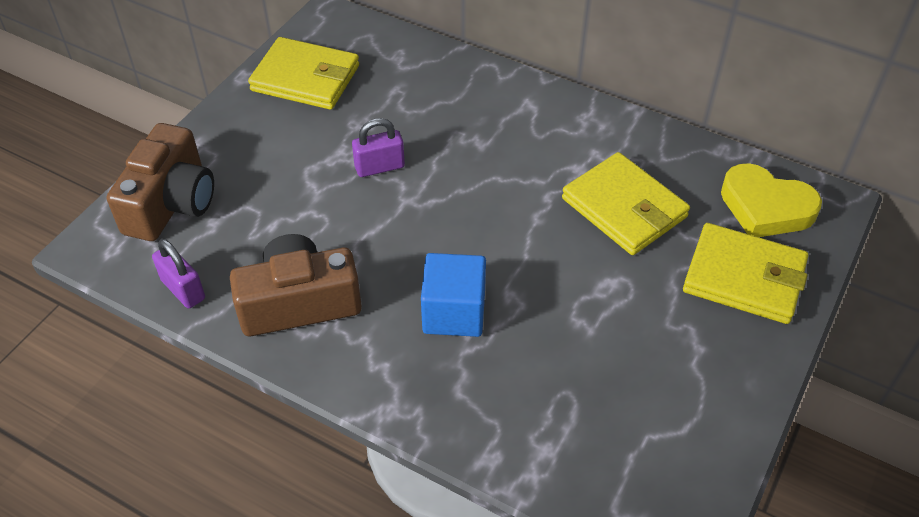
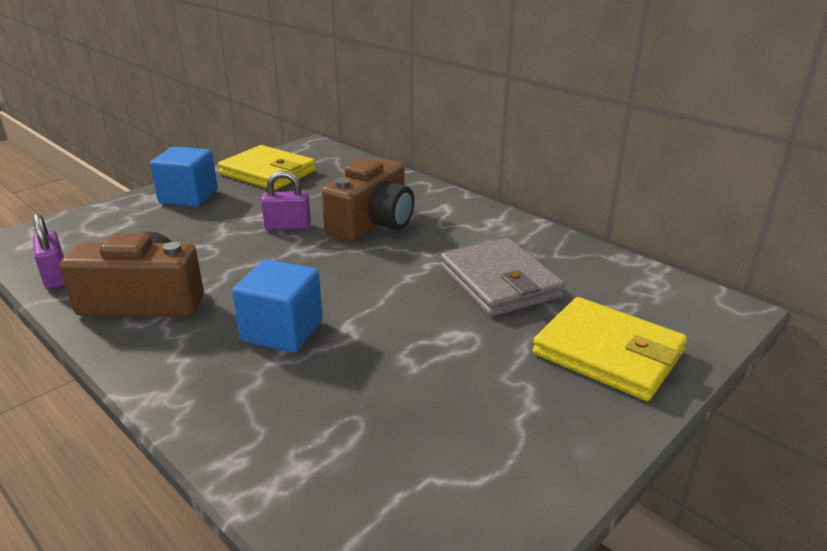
camera: 15 degrees right, 20 degrees down
(171, 203) = (100, 224): brown camera -> brown camera (373, 223)
(240, 137) = (188, 196): none -> blue cube
(624, 208) = (499, 282): yellow wallet -> grey wallet
(765, 207) = (652, 302): yellow heart -> none

